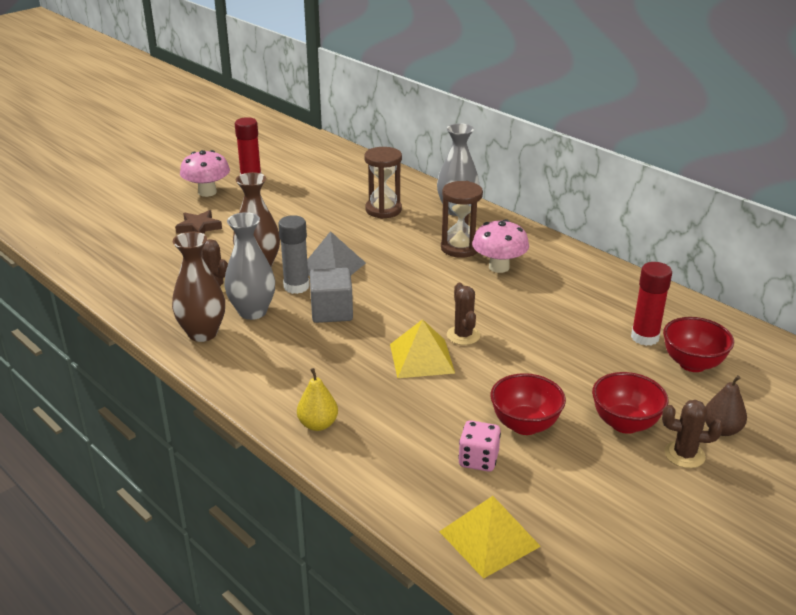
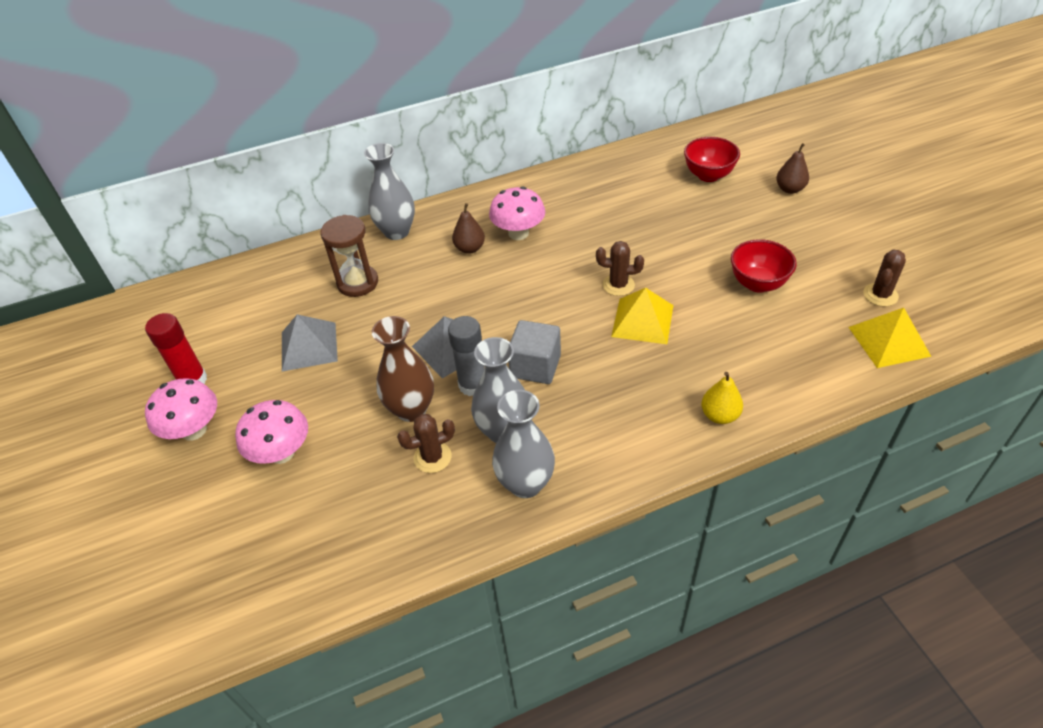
camera: 65 degrees left, 15 degrees up
(199, 227) = (282, 453): brown star -> pink mushroom
(202, 333) = (525, 484): brown vase -> grey vase
(304, 209) = (309, 346): none -> grey pyramid
(460, 248) = (470, 248): brown hourglass -> brown pear
(478, 460) = (795, 322): pink dice -> none
(625, 423) = (770, 231): red bowl -> none
(645, 337) = (665, 186): red glue stick -> none
(684, 455) = (813, 215): brown cactus -> brown cactus (880, 295)

